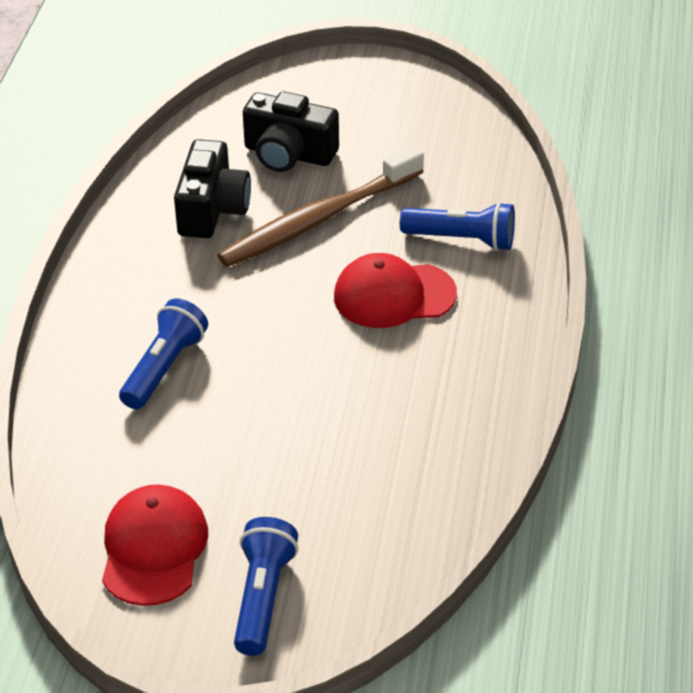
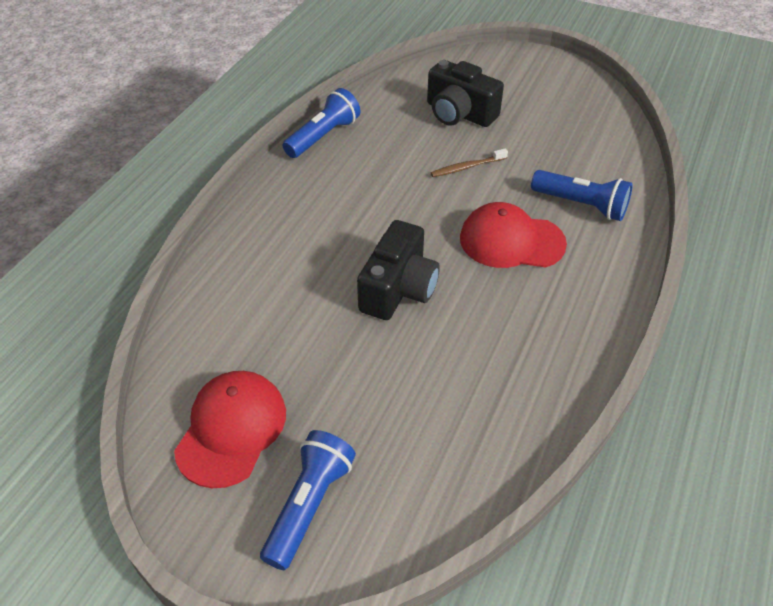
camera: 15 degrees right, 5 degrees up
(164, 368) = (303, 265): blue flashlight -> blue flashlight (323, 136)
(212, 210) = (386, 145): black camera -> black camera (398, 289)
(318, 219) = (467, 167): brown toothbrush -> brown toothbrush, size x0.41

